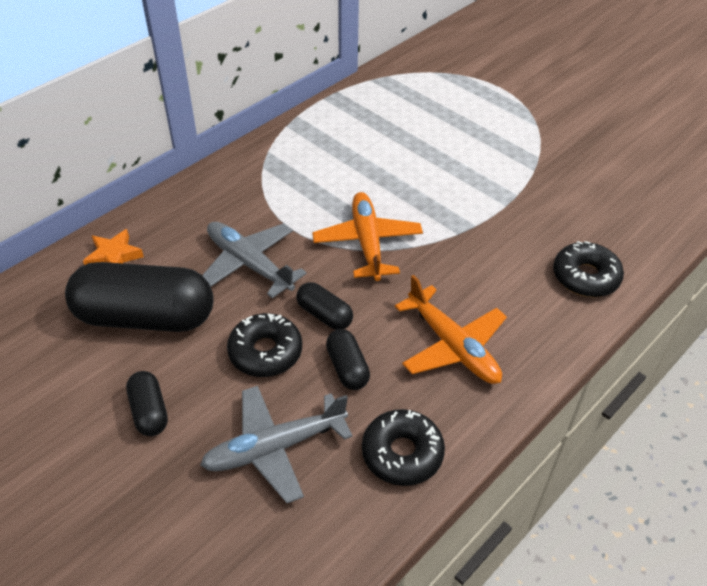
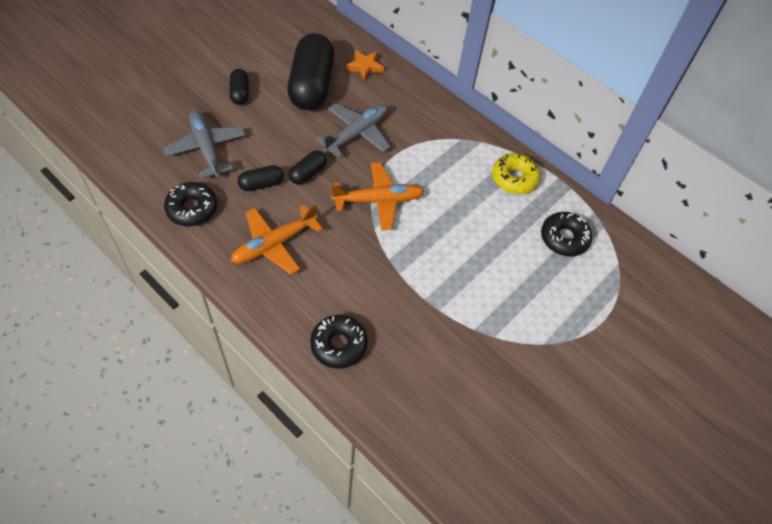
camera: 85 degrees right, 10 degrees up
(149, 411) = (240, 93): black capsule -> black capsule turned 75 degrees counterclockwise
(265, 352) = (278, 143): black donut -> black donut (564, 238)
(325, 129) = (514, 178): none -> yellow donut

